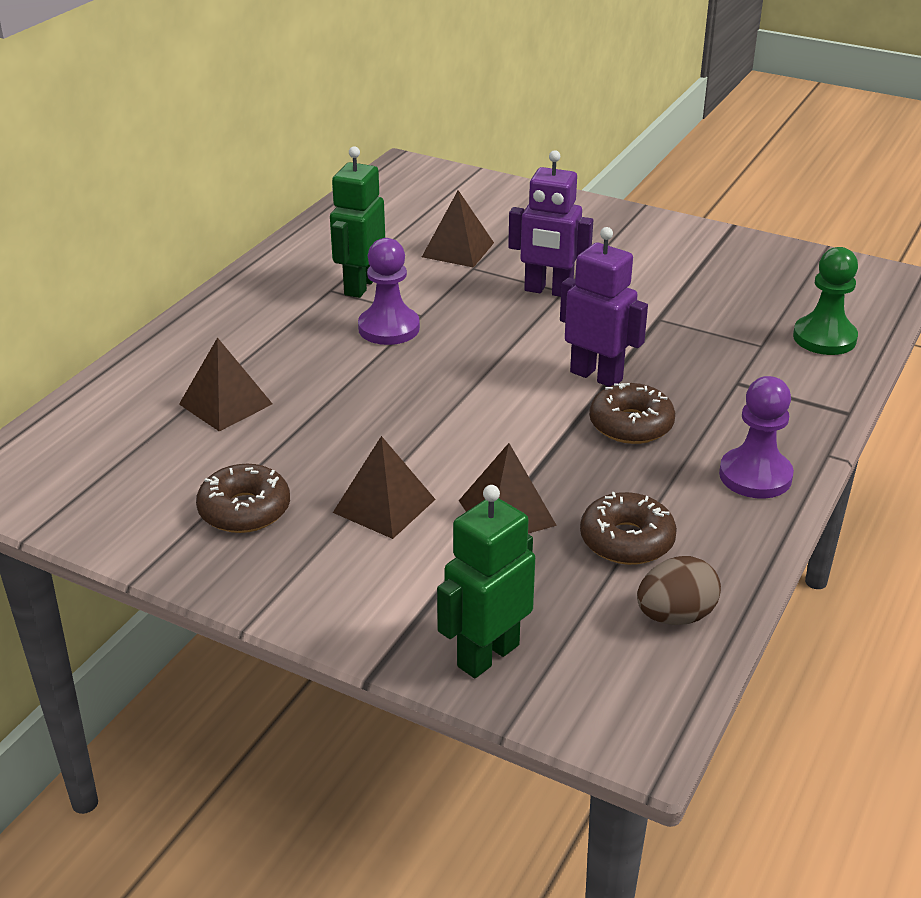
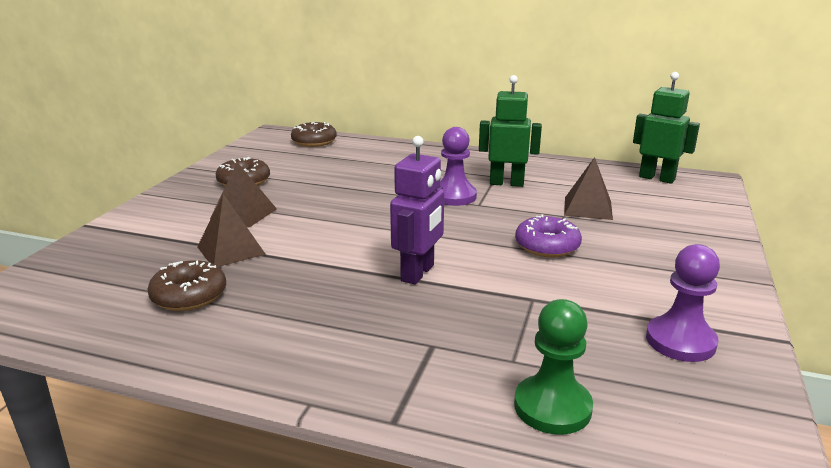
camera: 80 degrees right, 10 degrees down
(225, 404) = (348, 166): brown pyramid -> none
(487, 655) = (86, 254): green robot -> green robot (657, 178)
(548, 291) = (547, 246): purple robot -> purple donut
(631, 425) = (346, 291): brown donut -> brown donut (314, 141)
(675, 616) = (92, 319): brown egg -> none
(755, 476) = (271, 356): purple pawn -> purple pawn (680, 341)

